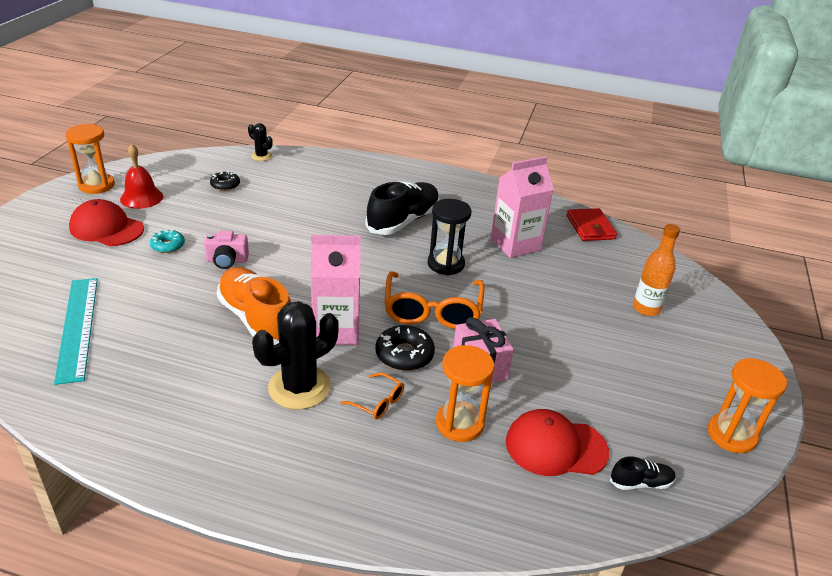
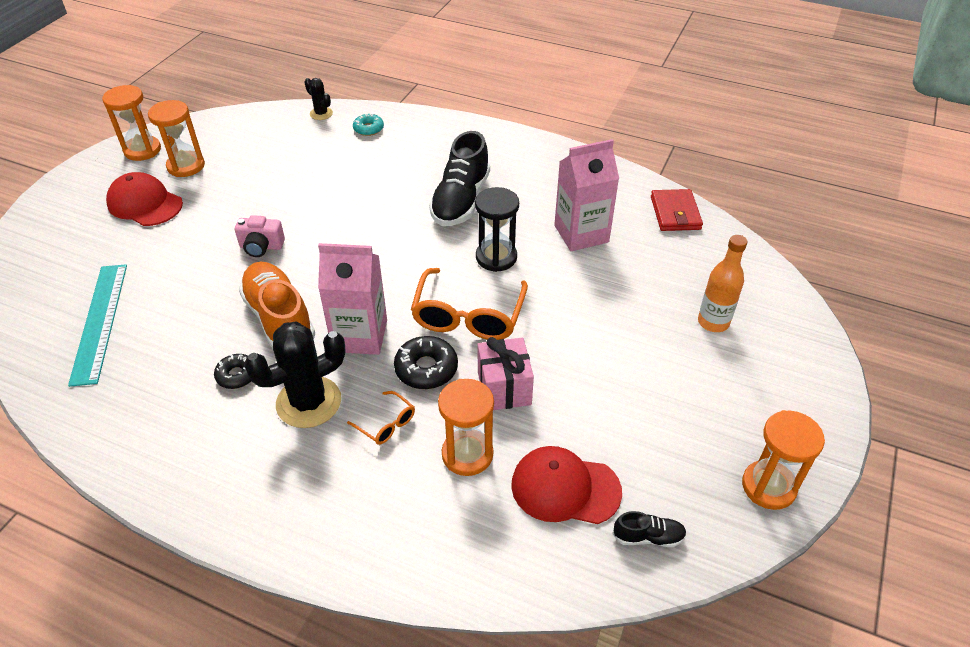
camera: 10 degrees right, 10 degrees up
(141, 197) = (186, 166): red bell -> orange hourglass
(168, 245) = (203, 226): turquoise donut -> turquoise donut (368, 129)
(225, 185) = (276, 151): black donut -> black donut (237, 375)
(403, 221) = (460, 200): black shoe -> black shoe turned 150 degrees clockwise

